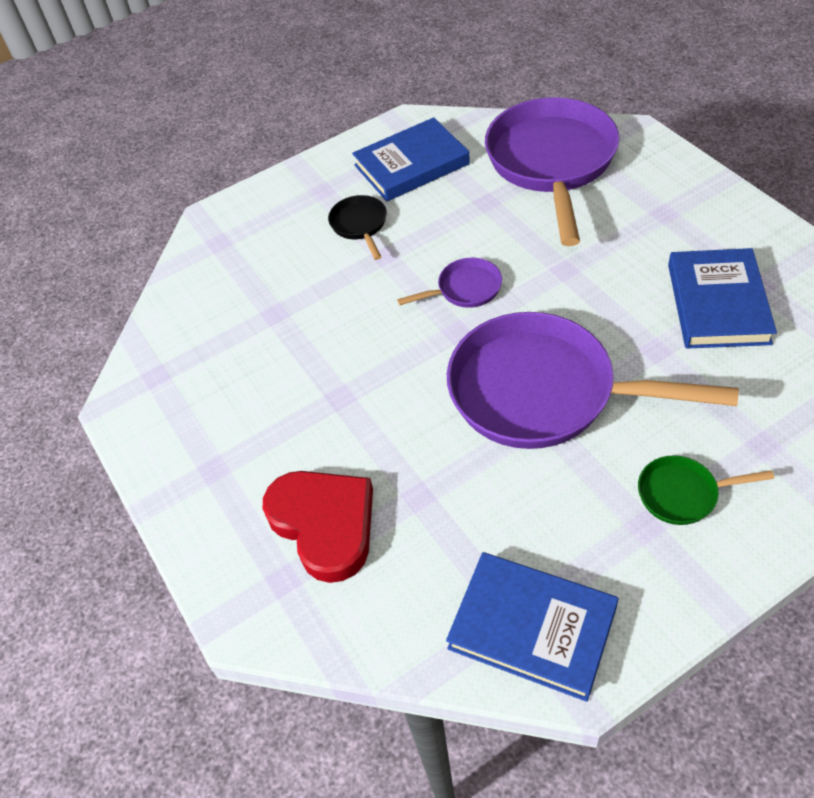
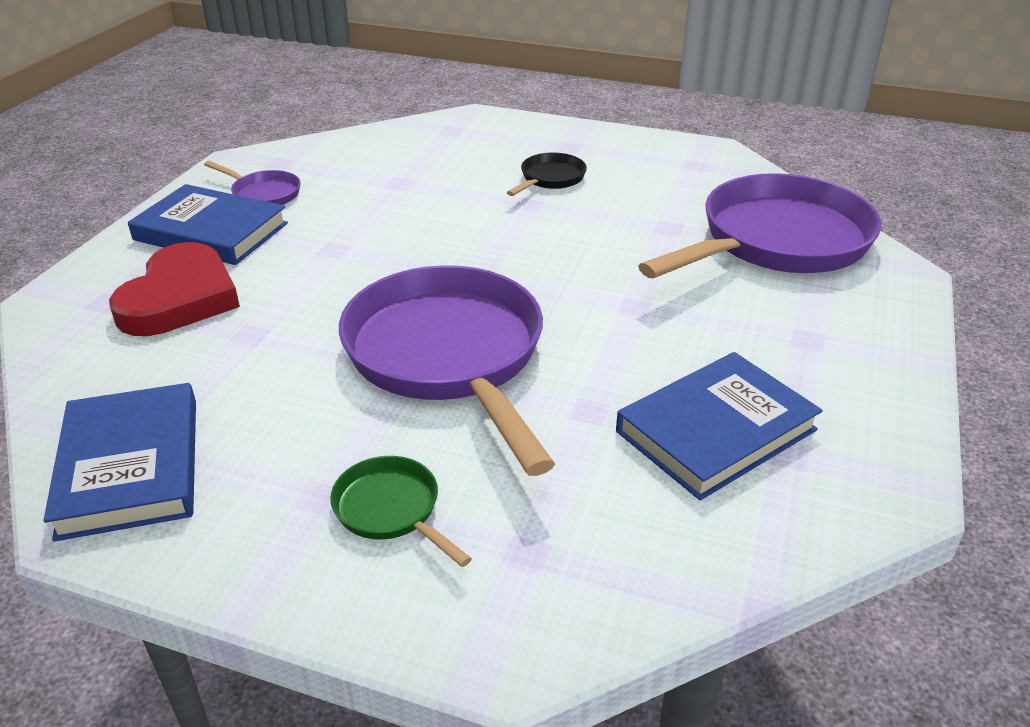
camera: 45 degrees right, 15 degrees down
(411, 165) = (661, 172): blue book -> blue book (211, 231)
(465, 289) = (536, 260): purple pan -> purple pan (263, 194)

